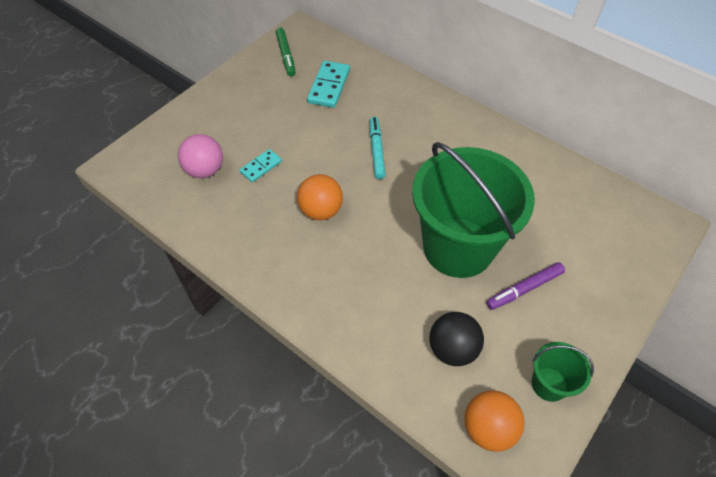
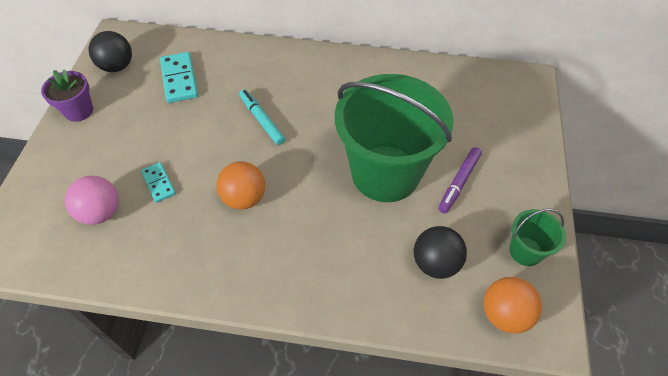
camera: 30 degrees left, 0 degrees up
(235, 81) = (79, 111): none -> purple flower pot
(261, 167) = (158, 183): turquoise domino -> turquoise domino turned 45 degrees counterclockwise
(286, 55) = (117, 66): green marker -> black ball

